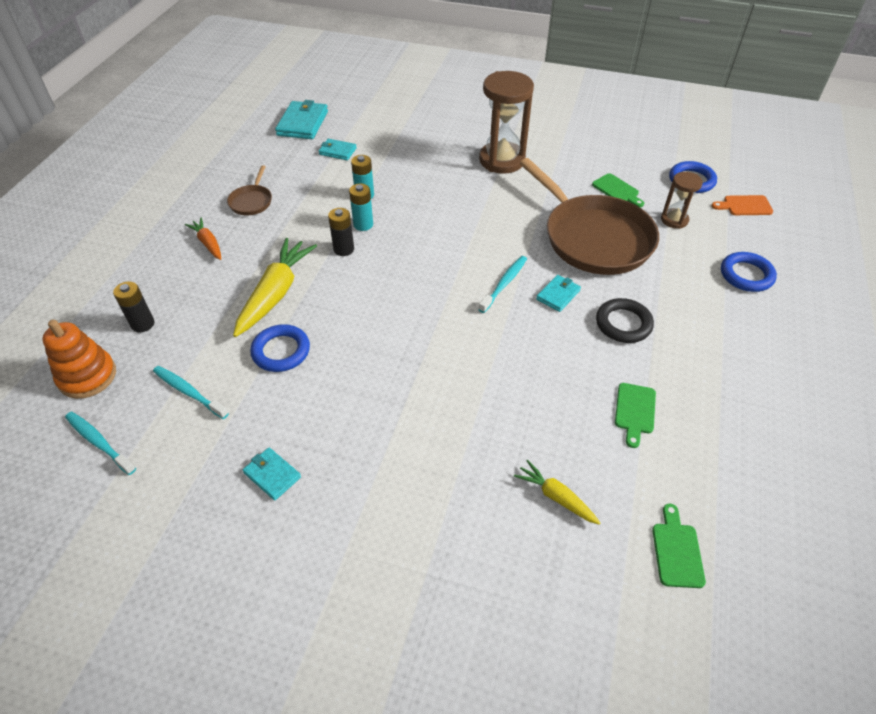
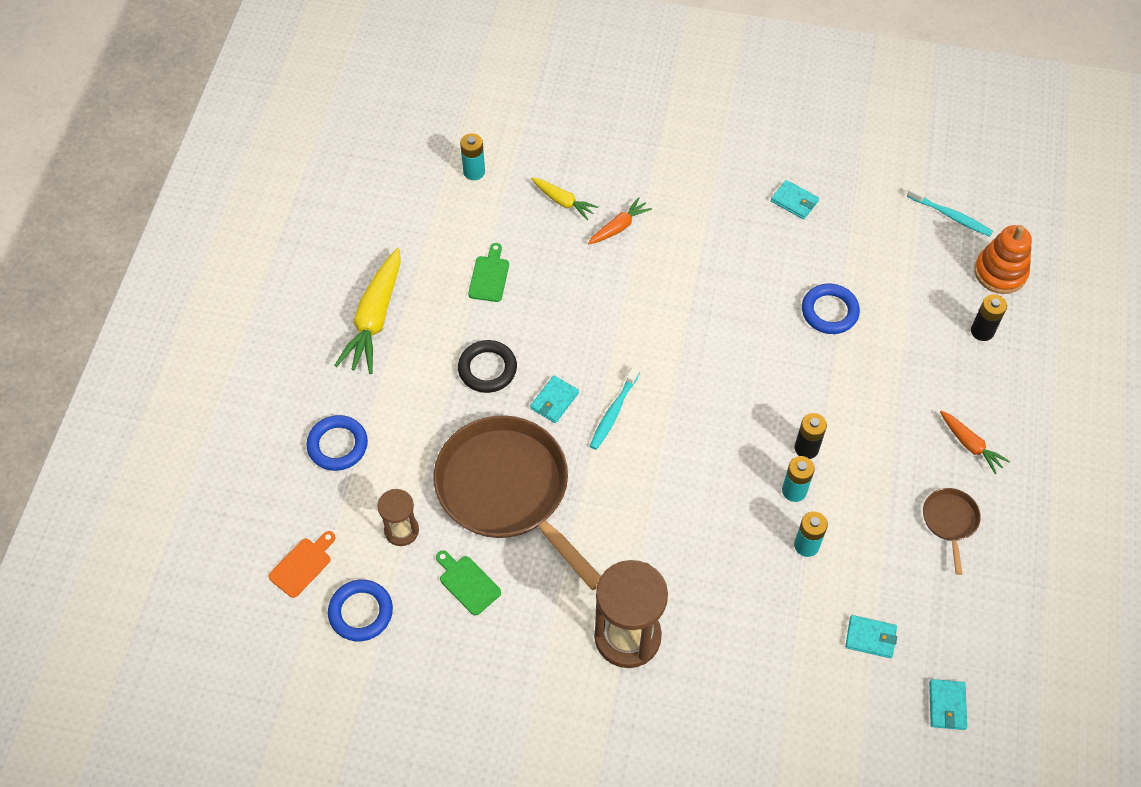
camera: 175 degrees right, 10 degrees up
(189, 392) = (898, 264): turquoise toothbrush -> none
(276, 293) = (861, 379): yellow carrot -> yellow carrot (375, 319)
(302, 123) = (947, 705): turquoise wallet -> turquoise wallet, size x0.58
(488, 458) = (619, 227): none -> orange carrot
(676, 551) = (474, 172): green cutting board -> turquoise battery
(744, 206) = (302, 565): orange cutting board -> orange cutting board turned 45 degrees counterclockwise

